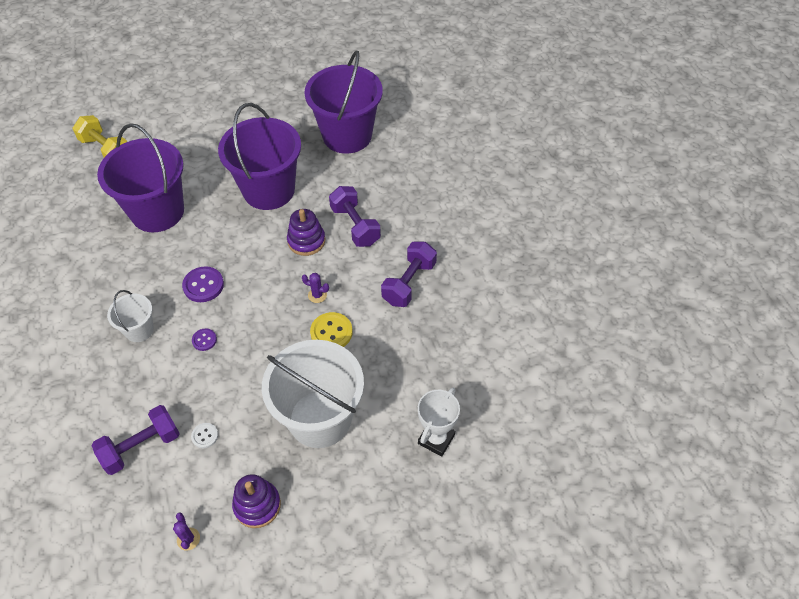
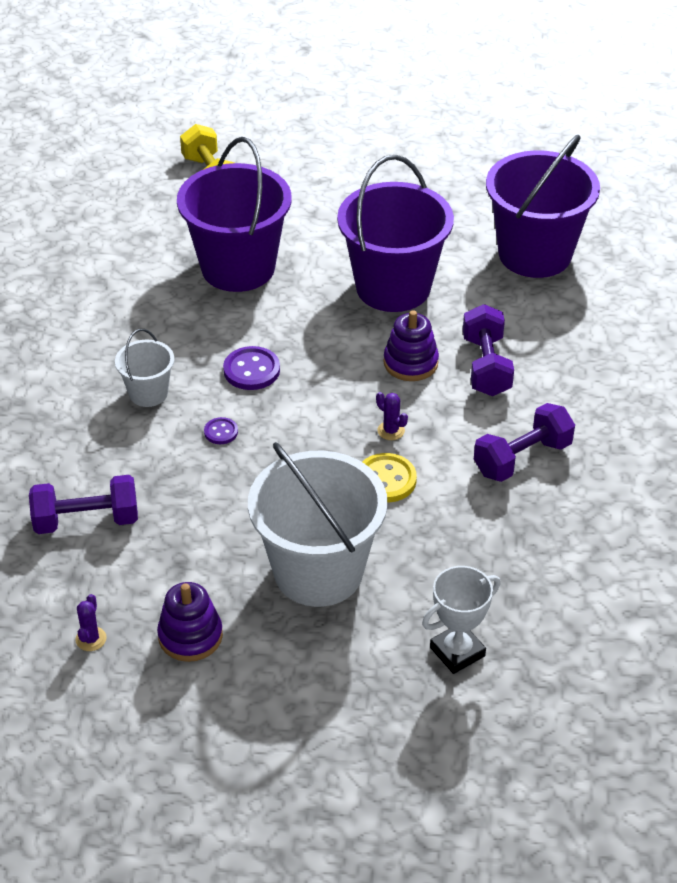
camera: 25 degrees right, 10 degrees down
(205, 436) = (167, 537): white button -> none

